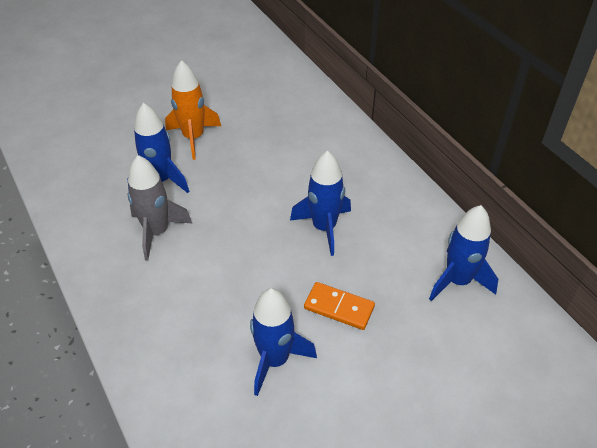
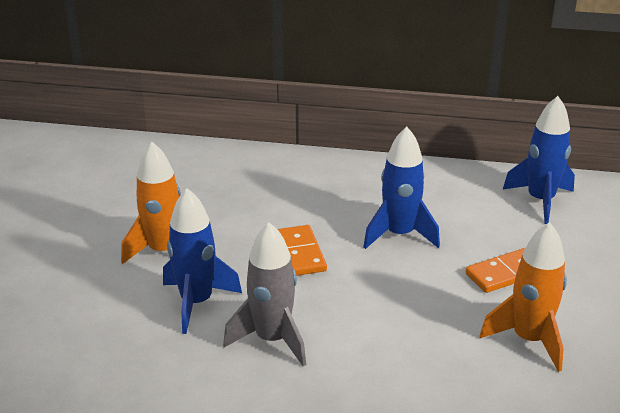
camera: 50 degrees left, 15 degrees down
(253, 194) = (301, 253): none -> orange domino
(275, 360) = (529, 339): blue rocket -> orange rocket

